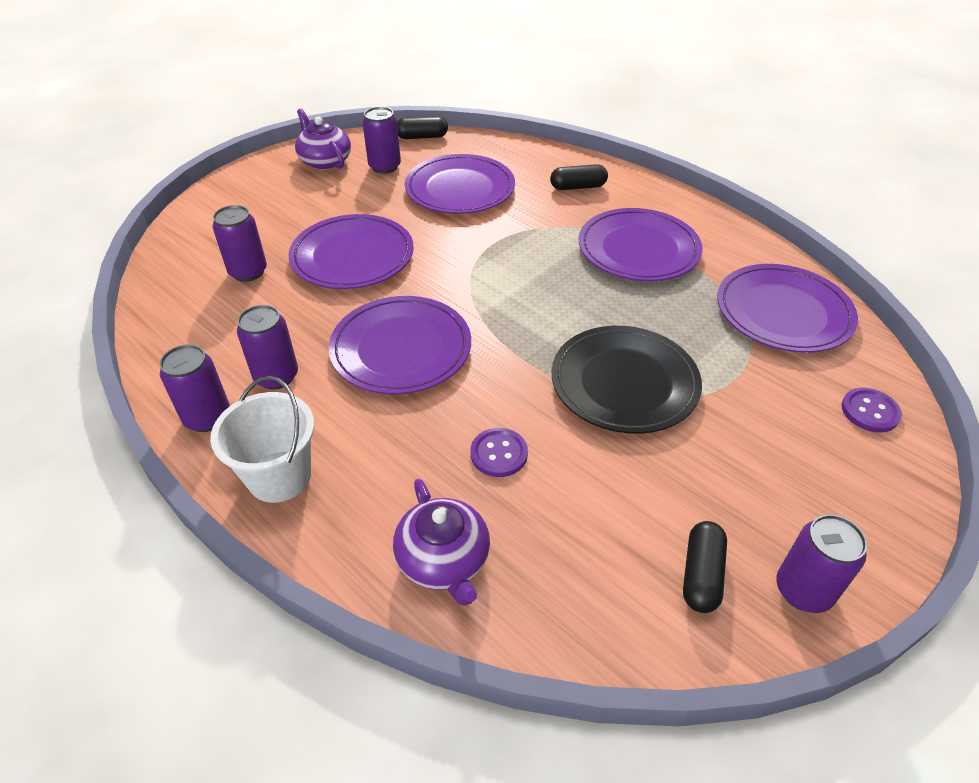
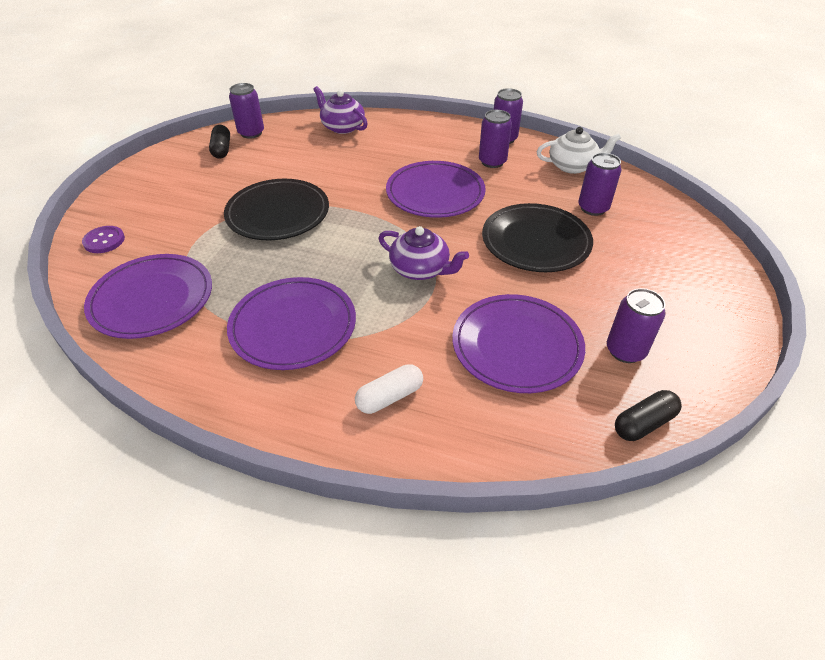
camera: 155 degrees right, 0 degrees up
(187, 333) = (573, 166): none -> white teapot
(279, 476) = (441, 130): white bucket -> none
(325, 161) = (694, 336): purple teapot -> purple teapot (420, 269)
(352, 256) = (535, 241): purple plate -> black plate
(499, 454) = (339, 163): purple button -> none
(578, 187) = (389, 397): black capsule -> white capsule
(803, 590) = (172, 156): purple can -> purple can (251, 133)

